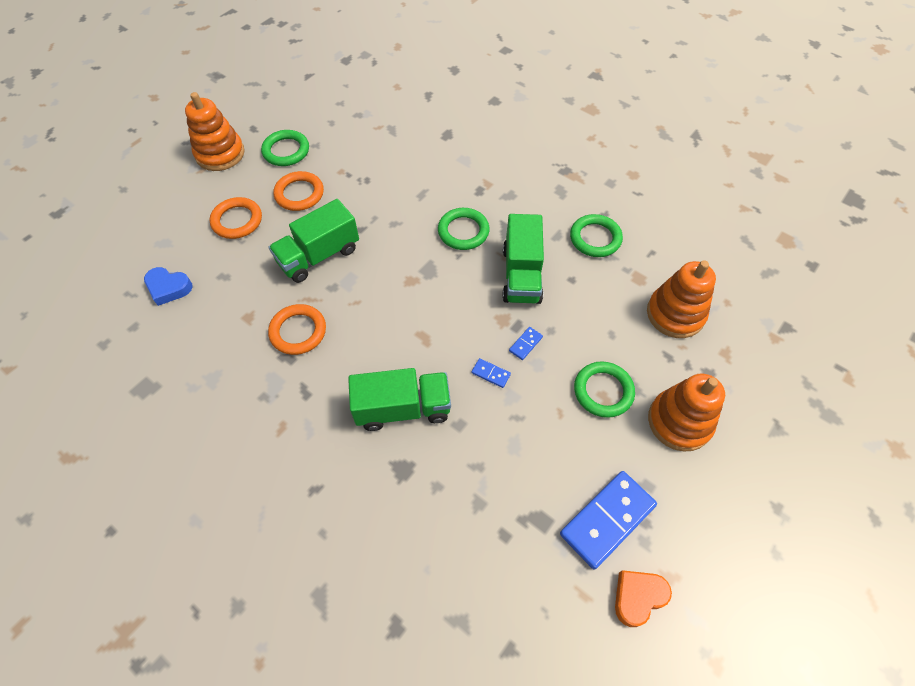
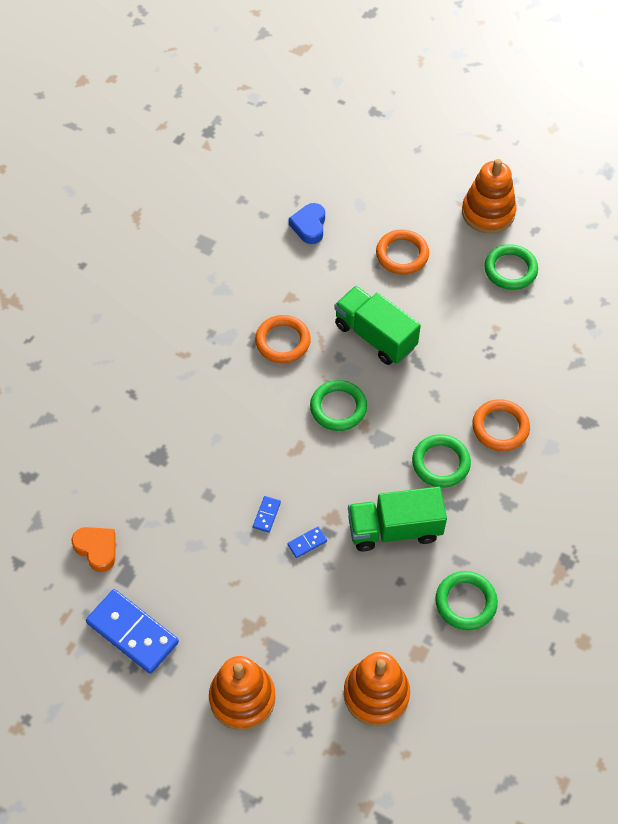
camera: 80 degrees right, 0 degrees up
(299, 194) = (452, 298): orange ring -> orange ring (500, 427)
(403, 408) = (217, 445): green truck -> none
(525, 344) = (307, 543): blue domino -> blue domino turned 60 degrees counterclockwise
(603, 391) = (265, 622): green ring -> green ring (338, 408)
(638, 597) = (67, 662): orange heart -> orange heart (97, 549)

